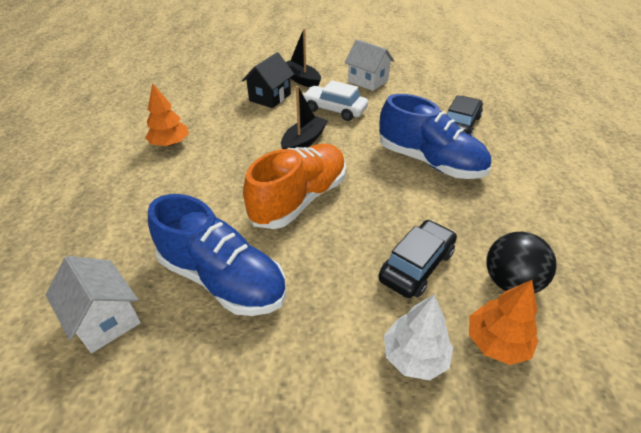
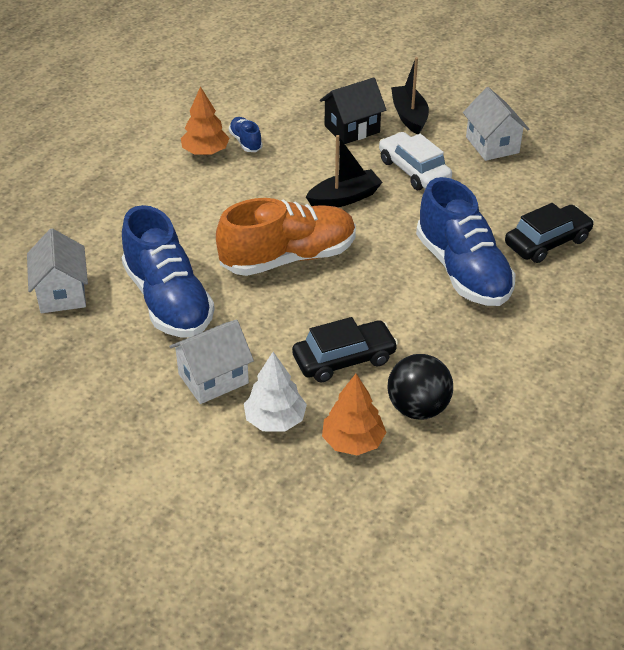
camera: 30 degrees right, 0 degrees up
(198, 127) = (245, 142): none -> blue shoe
(324, 340) = (213, 379): none -> white house

